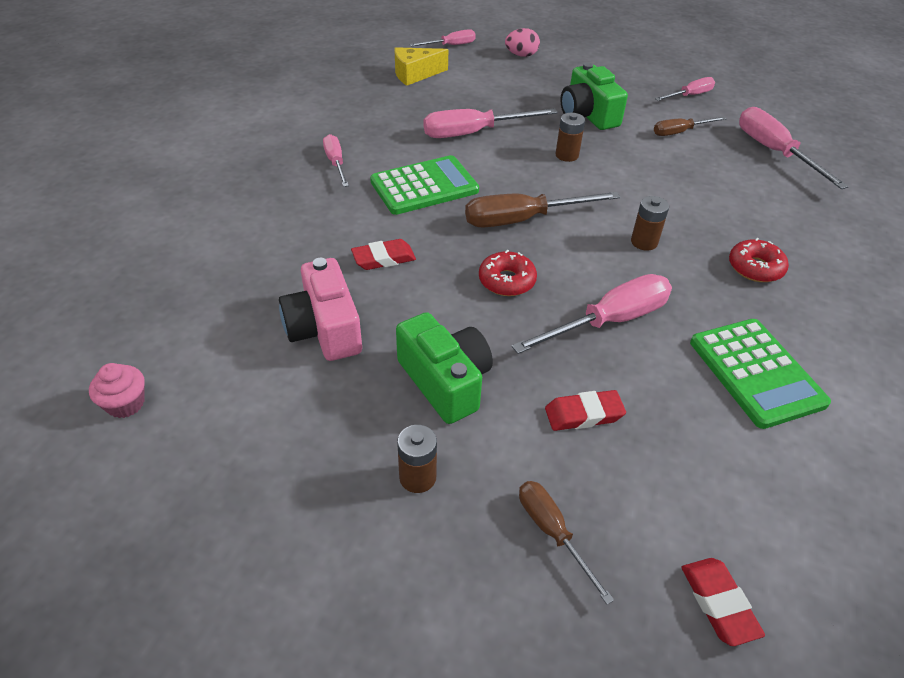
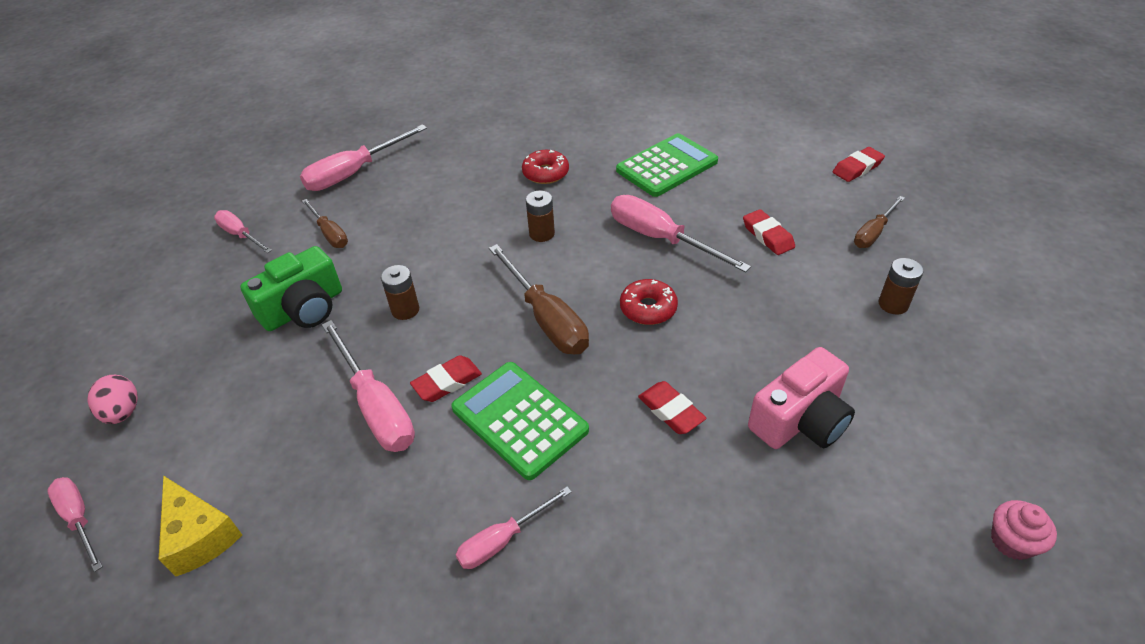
camera: 105 degrees left, 0 degrees up
(445, 381) = (795, 315): green camera -> none
(479, 162) = (447, 382): none -> red eraser

